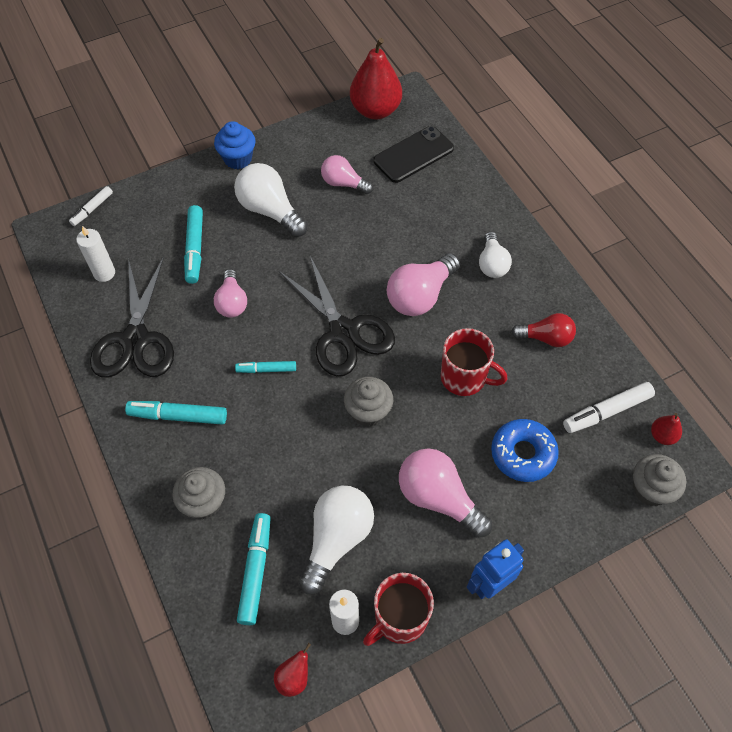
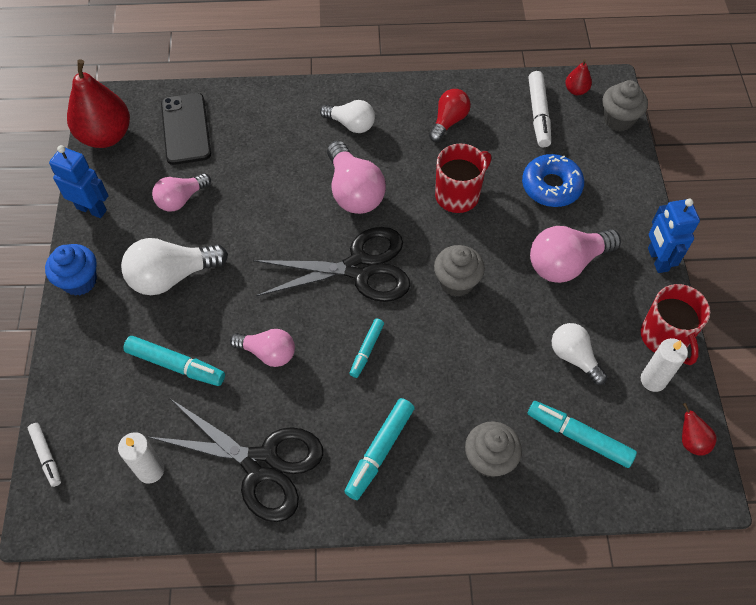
camera: 65 degrees left, 0 degrees up
(304, 135) = (92, 209): none -> blue robot
(337, 539) = (574, 357): white light bulb -> white light bulb, size x0.64

